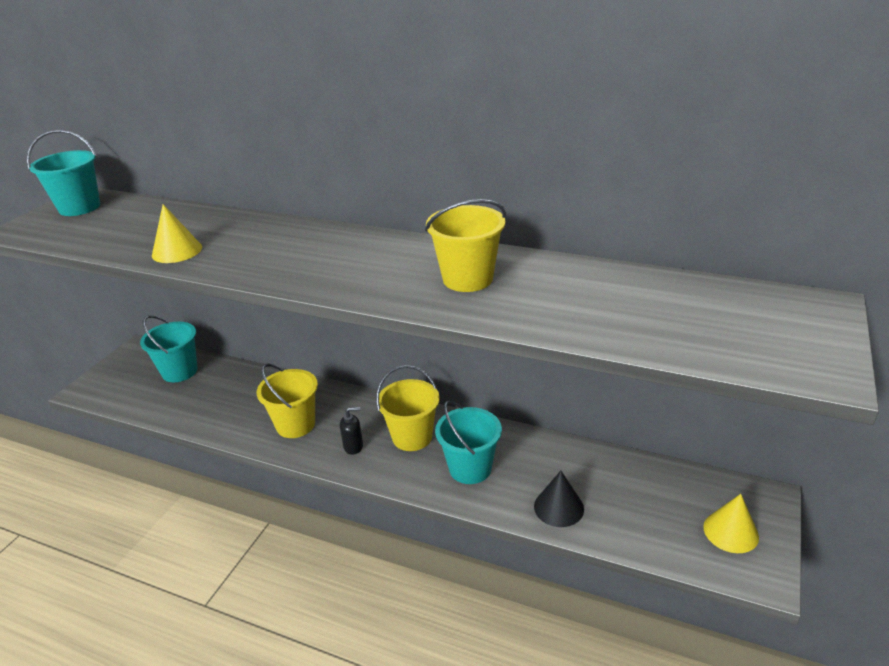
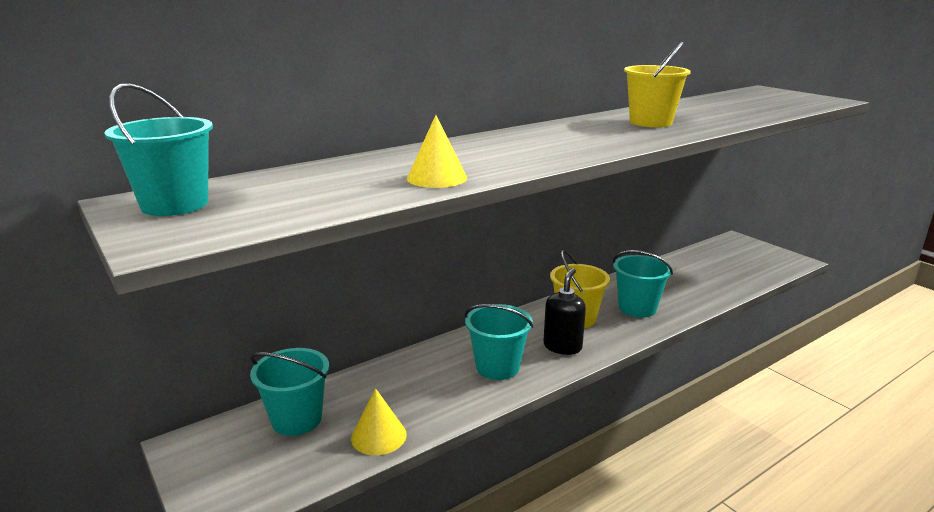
camera: 60 degrees left, 10 degrees down
(295, 425) = (497, 367): yellow bucket -> turquoise bucket
(353, 446) = (562, 346): black soap dispenser -> black soap dispenser, size x1.56
(558, 507) = (703, 292): black cone -> none
(730, 531) = (757, 256): yellow cone -> yellow cone (378, 436)

